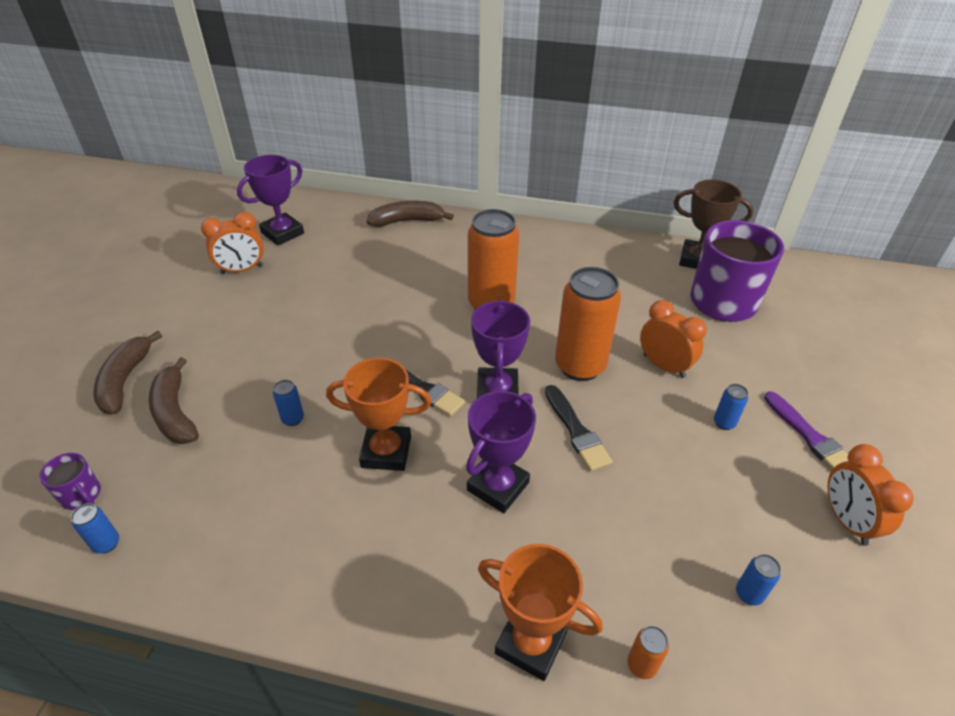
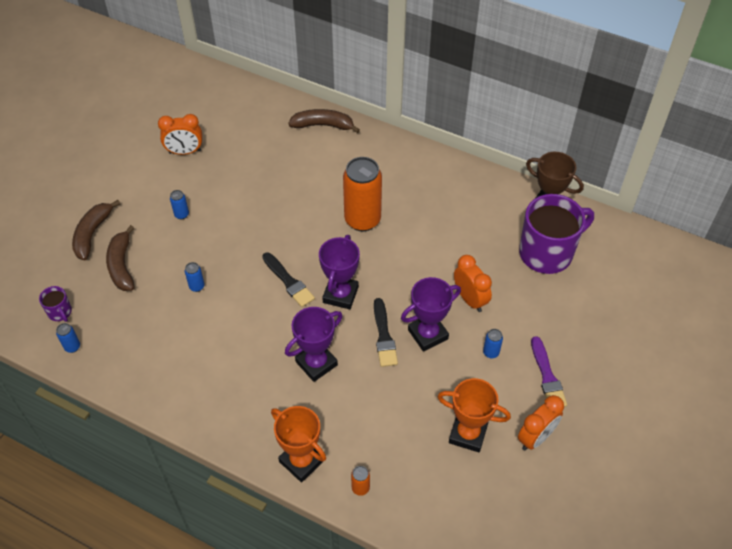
camera: 15 degrees right, 10 degrees up
(282, 233) = (222, 120): purple trophy -> purple trophy (428, 334)
(386, 452) = (251, 323): orange trophy -> orange trophy (468, 434)
(580, 366) = (407, 287): orange can -> none
(749, 594) = (445, 466): blue can -> blue can (181, 214)
(846, 521) = (536, 437): orange clock -> orange clock turned 135 degrees counterclockwise

